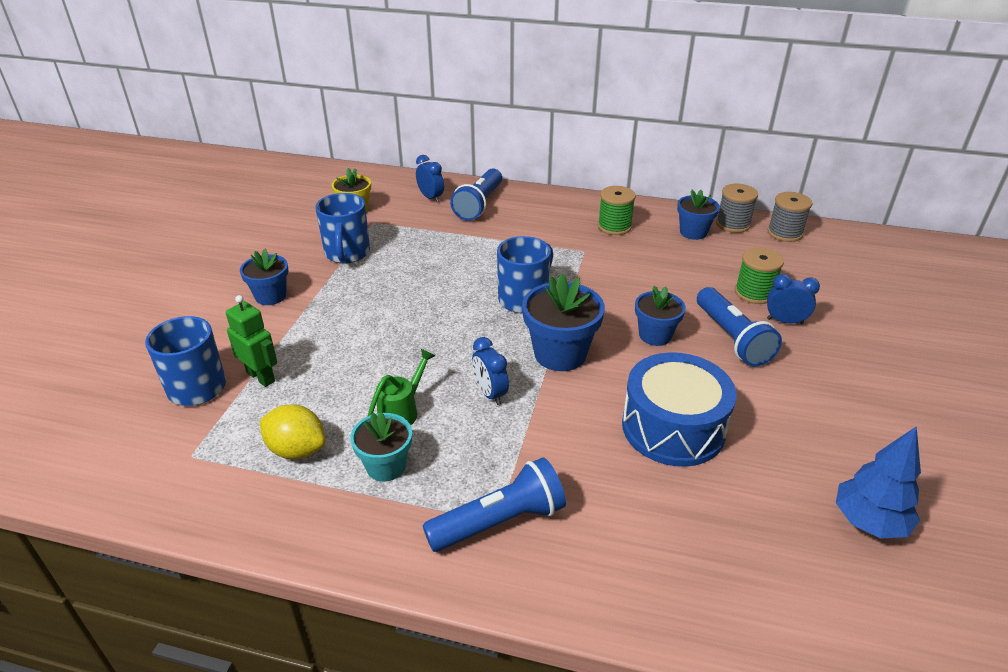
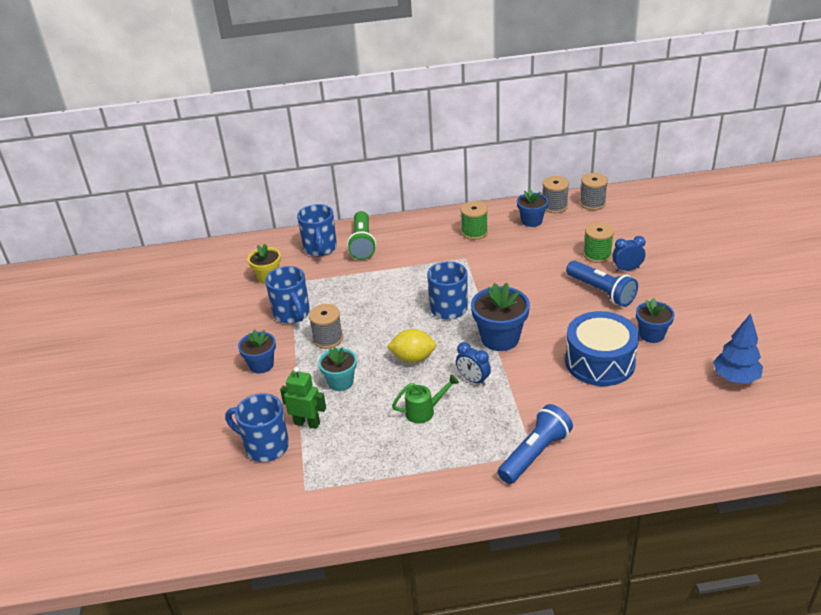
camera: 20 degrees left, 0 degrees up
(297, 450) = (374, 460): yellow lemon -> yellow lemon (413, 358)
(362, 291) = (328, 339): none -> grey spool
(386, 466) = (441, 448): turquoise flower pot -> turquoise flower pot (340, 382)
(402, 411) = (424, 411): green watering can -> green watering can turned 60 degrees clockwise
(431, 198) = (320, 249): blue clock -> blue mug
(479, 205) = (362, 244): blue flashlight -> green flashlight
(655, 335) = (552, 305): blue flower pot -> blue flower pot (651, 334)

